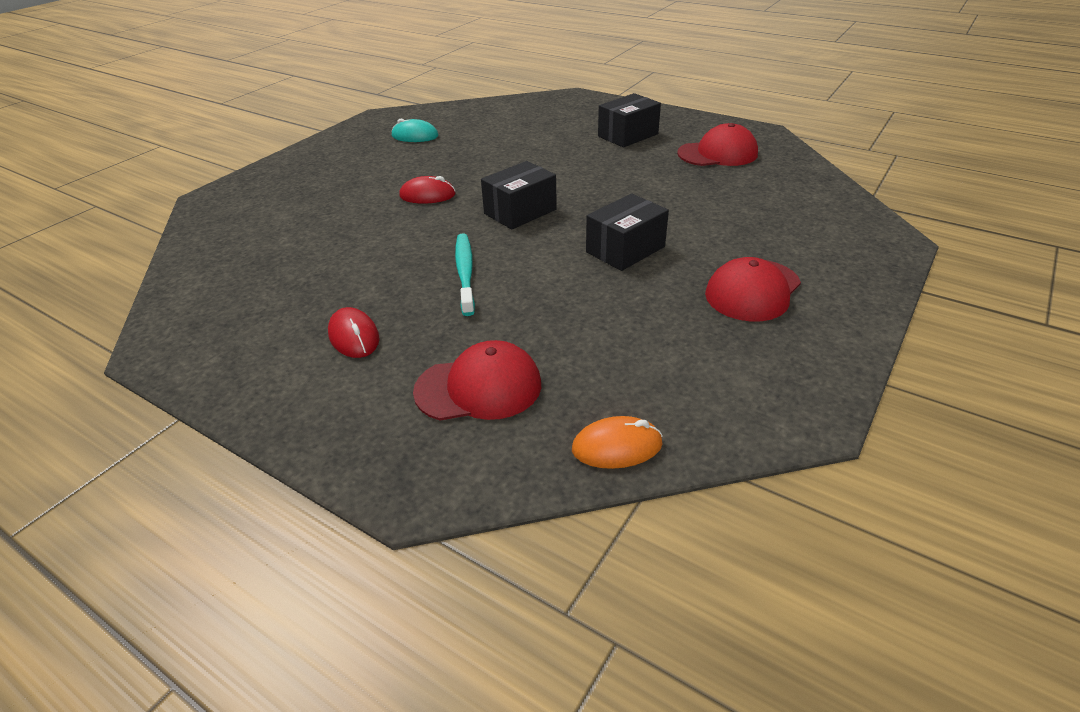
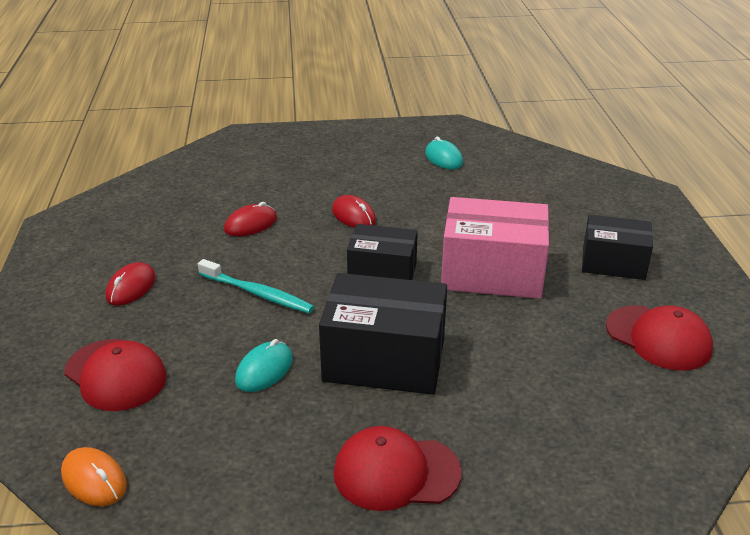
camera: 50 degrees right, 5 degrees down
(360, 242) = (251, 224): none -> red mouse
(465, 273) = (257, 293): turquoise toothbrush -> turquoise toothbrush turned 75 degrees clockwise
(572, 305) = (264, 370): none -> turquoise mouse
(581, 174) = (492, 273): none -> pink box
(625, 249) = (384, 360): black box -> black box, size x1.56

